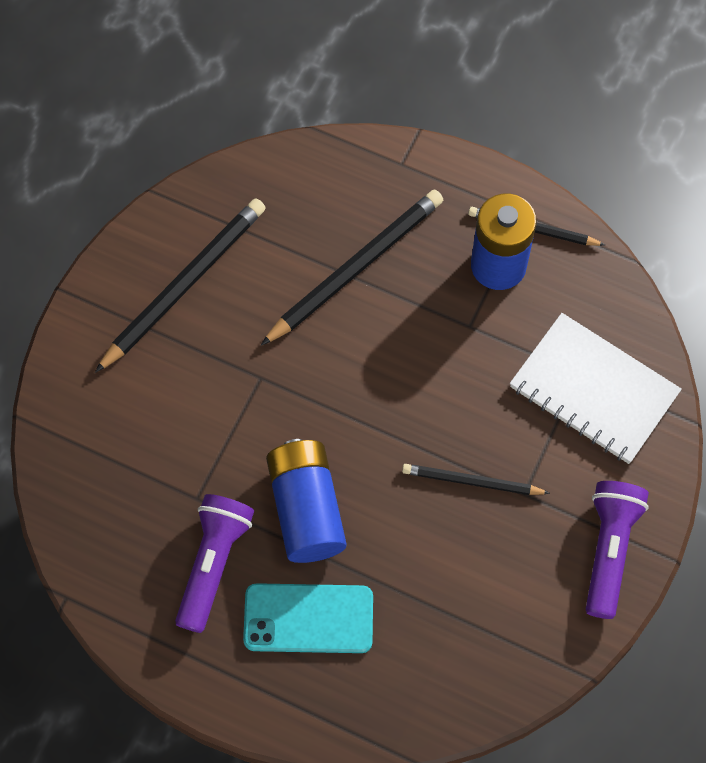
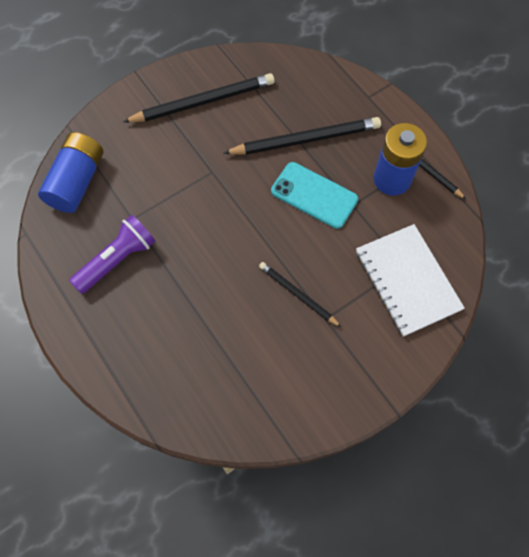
camera: 30 degrees right, 0 degrees up
(306, 509) = (190, 257): blue battery -> blue battery (77, 181)
(308, 618) = (150, 321): turquoise phone -> turquoise phone (314, 195)
(609, 550) = (358, 382): purple flashlight -> none

